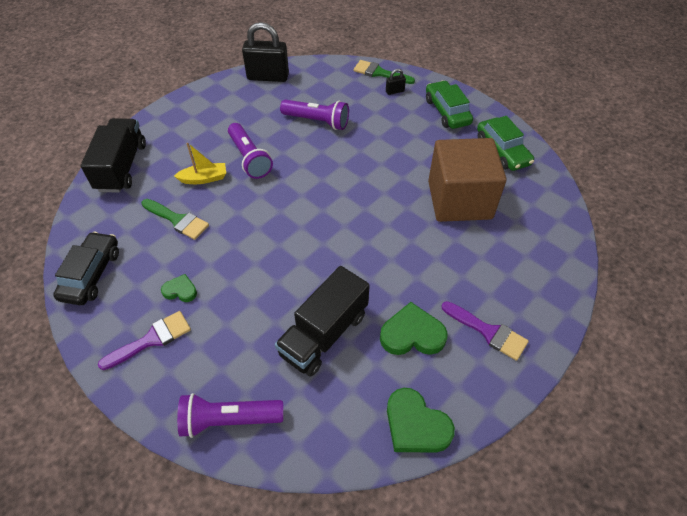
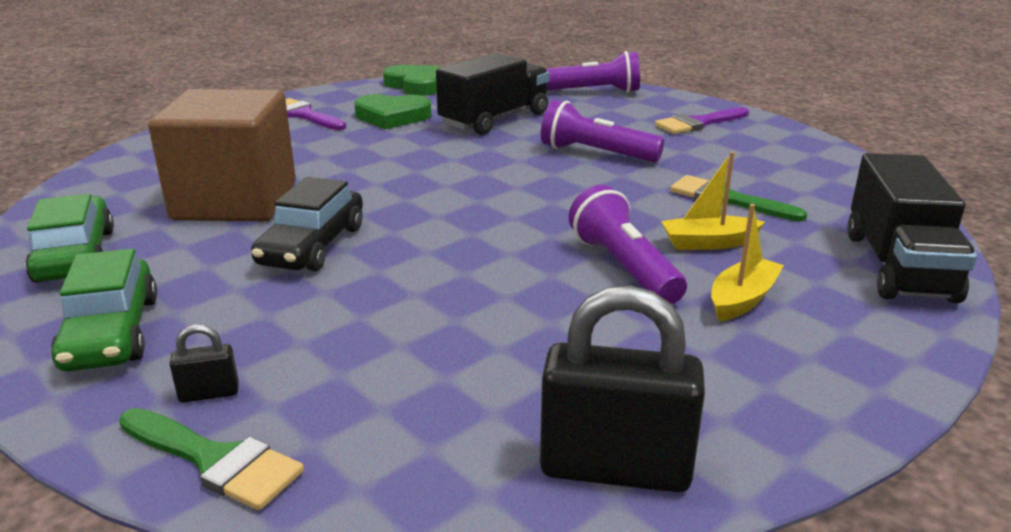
camera: 175 degrees left, 25 degrees down
(91, 274) = (820, 161): black car -> black car (312, 246)
(180, 290) = (683, 147): green heart -> none
(204, 142) = (742, 299): none -> yellow boat
(317, 121) = (464, 328): purple flashlight -> purple flashlight (596, 153)

